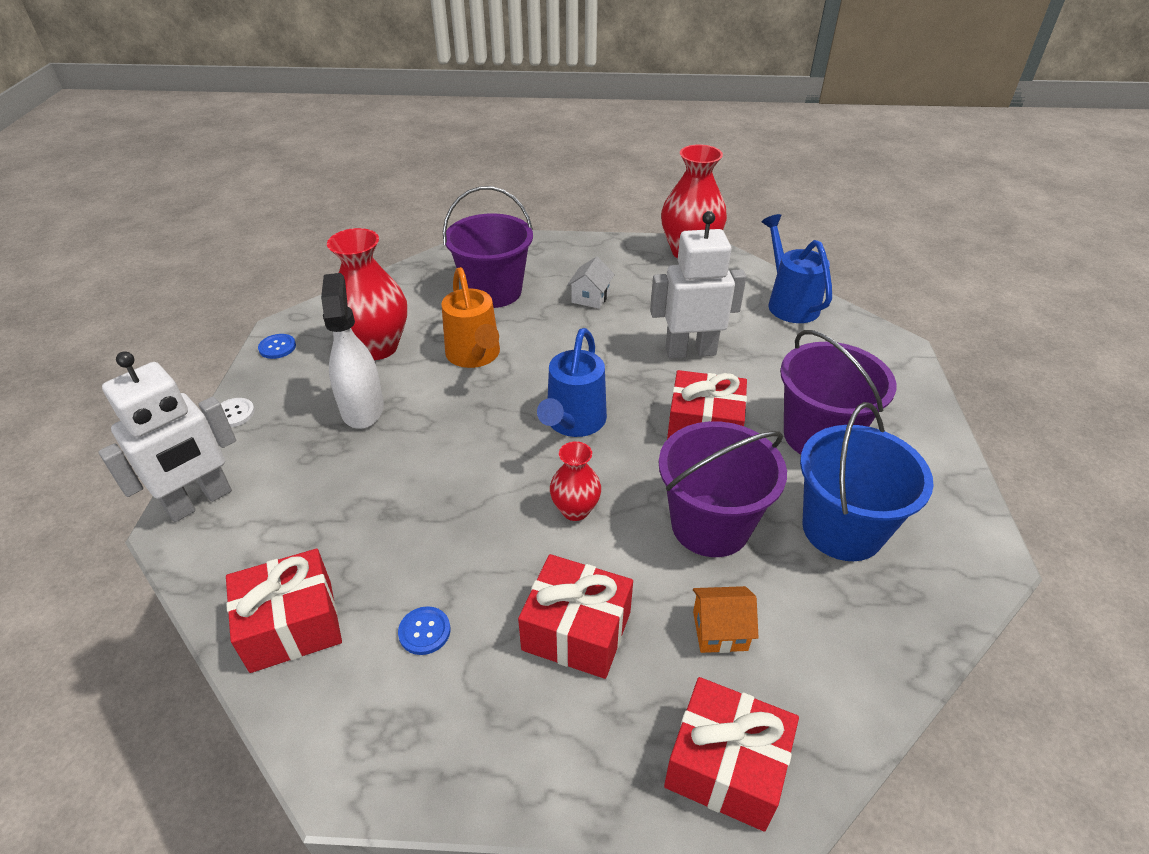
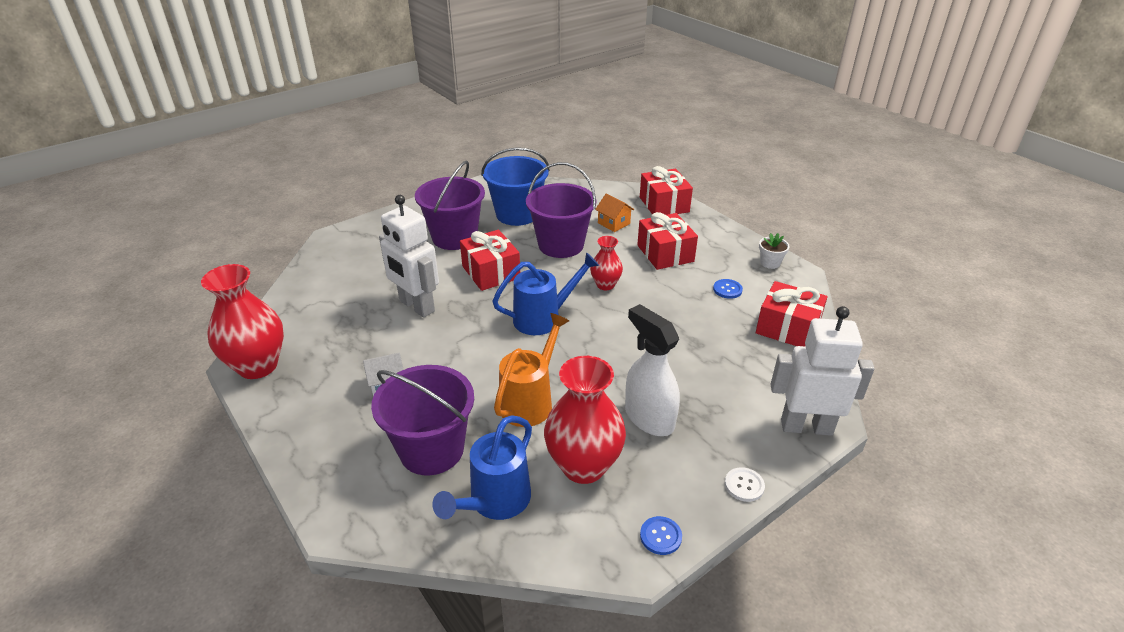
camera: 130 degrees left, 5 degrees down
(362, 408) = (648, 418): white spray bottle -> white spray bottle turned 105 degrees clockwise
(407, 760) = (770, 263): none -> white flower pot
(789, 303) = (309, 289): blue watering can -> blue watering can (494, 502)

